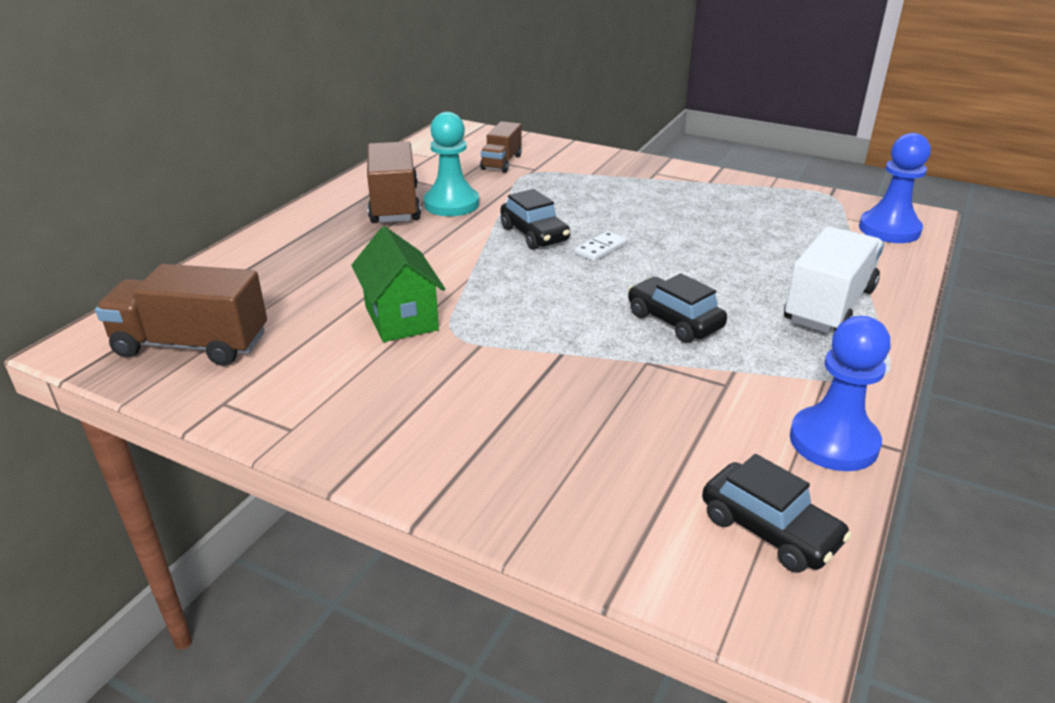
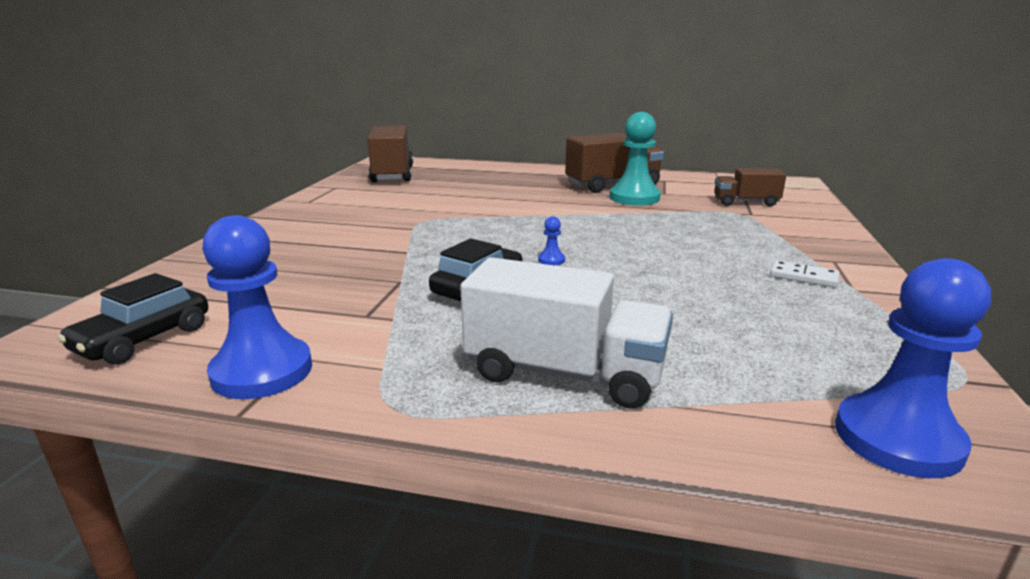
camera: 75 degrees right, 10 degrees down
(401, 318) = (440, 206): green house -> none
(534, 234) = (607, 226): black car -> none
(600, 249) = (603, 250): white domino -> white domino (803, 277)
(617, 276) = (551, 260): none -> blue pawn

